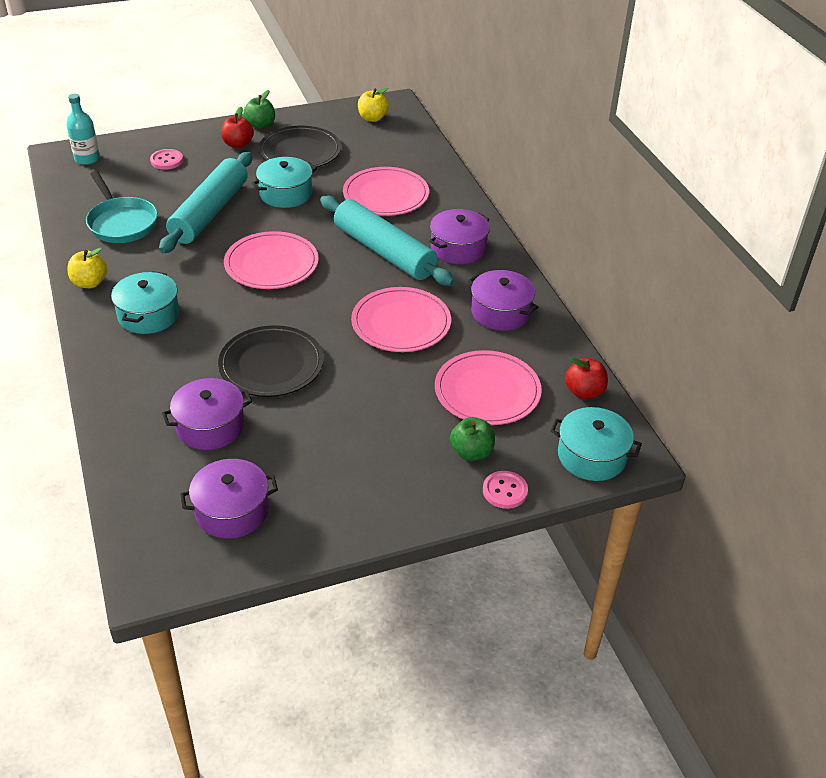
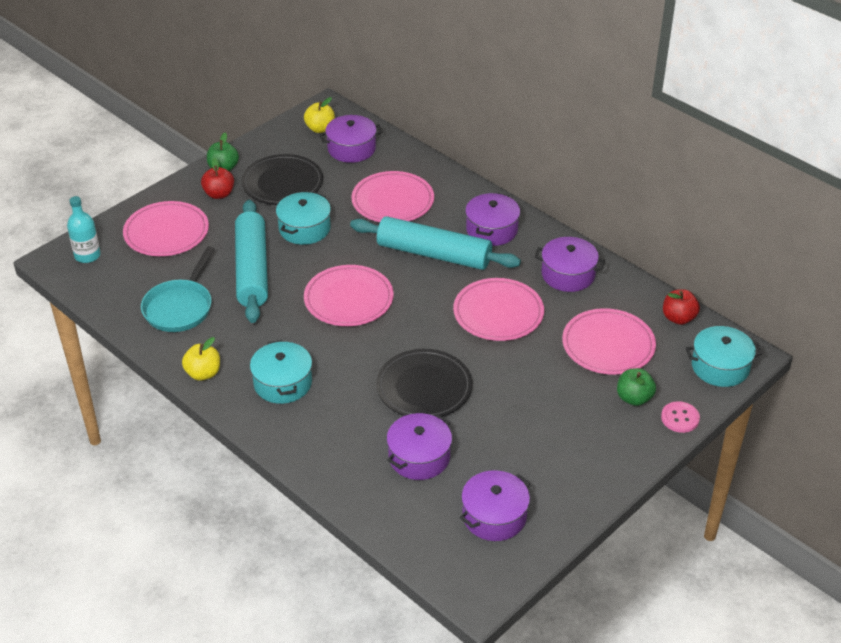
camera: 25 degrees left, 0 degrees up
(121, 223) = (180, 307): turquoise pan -> turquoise pan turned 75 degrees clockwise
(166, 160) = (166, 232): pink button -> pink plate
(386, 142) = (351, 149): none -> purple pot

